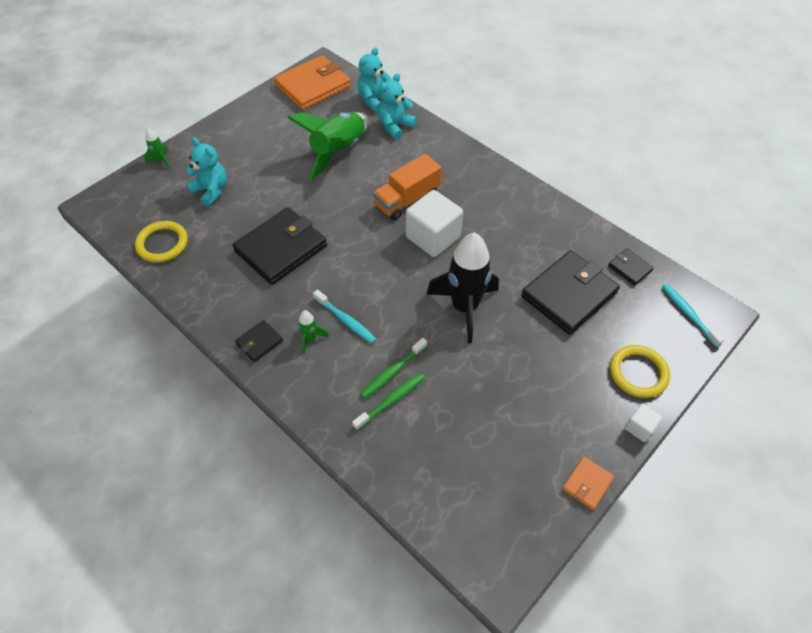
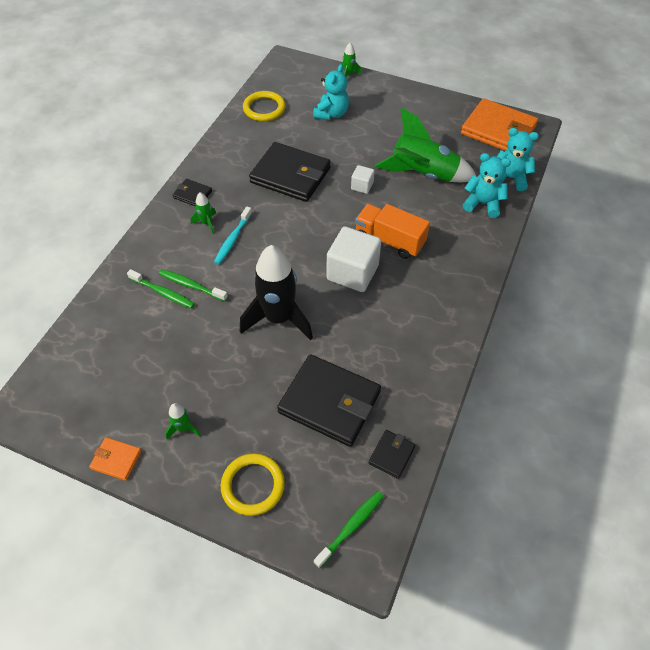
camera: 70 degrees right, 0 degrees up
(566, 416) = (183, 428): none -> green rocket
(639, 427) = (187, 497): white cube -> white cube (362, 186)
(688, 314) = (351, 527): turquoise toothbrush -> green toothbrush

